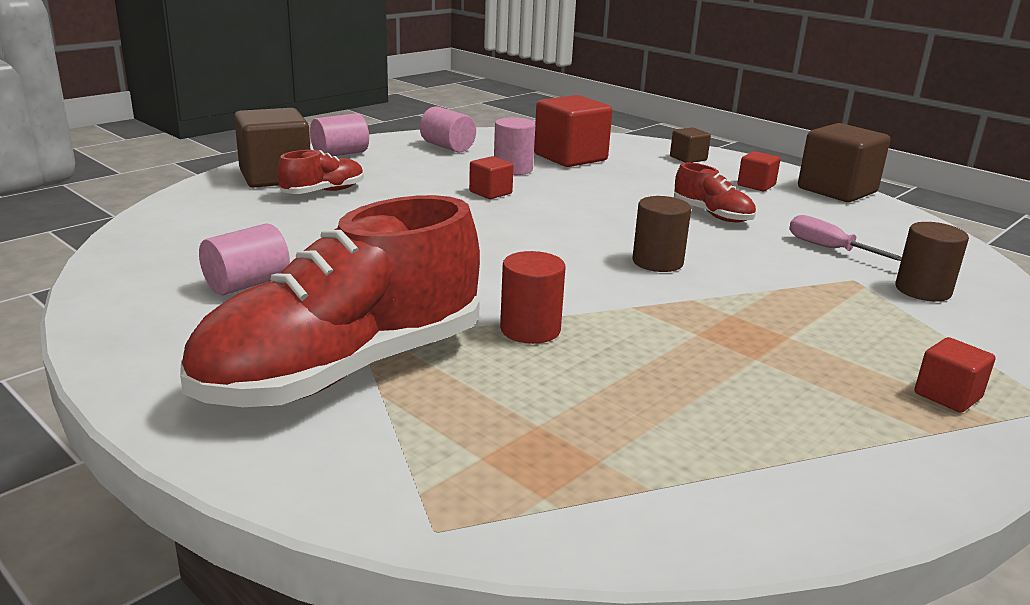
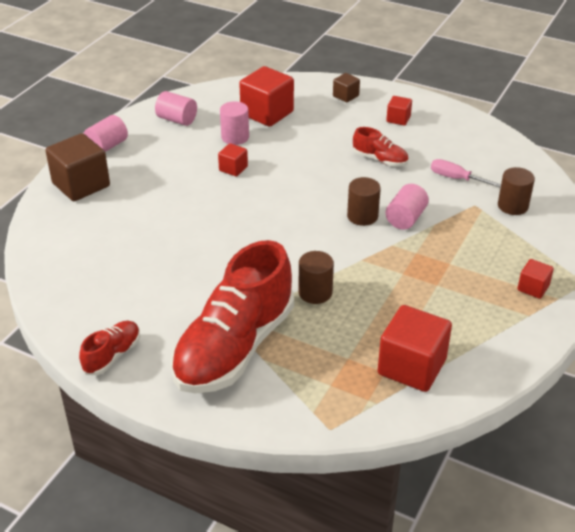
camera: 15 degrees left, 15 degrees up
(247, 284) = (138, 295): pink cylinder -> pink cylinder (405, 218)
(323, 192) = (124, 194): red shoe -> red shoe (112, 355)
(530, 330) = (315, 292): red cylinder -> brown cylinder
(660, 463) = (411, 367): none -> red cube
(837, 190) = (449, 113): brown cube -> none

